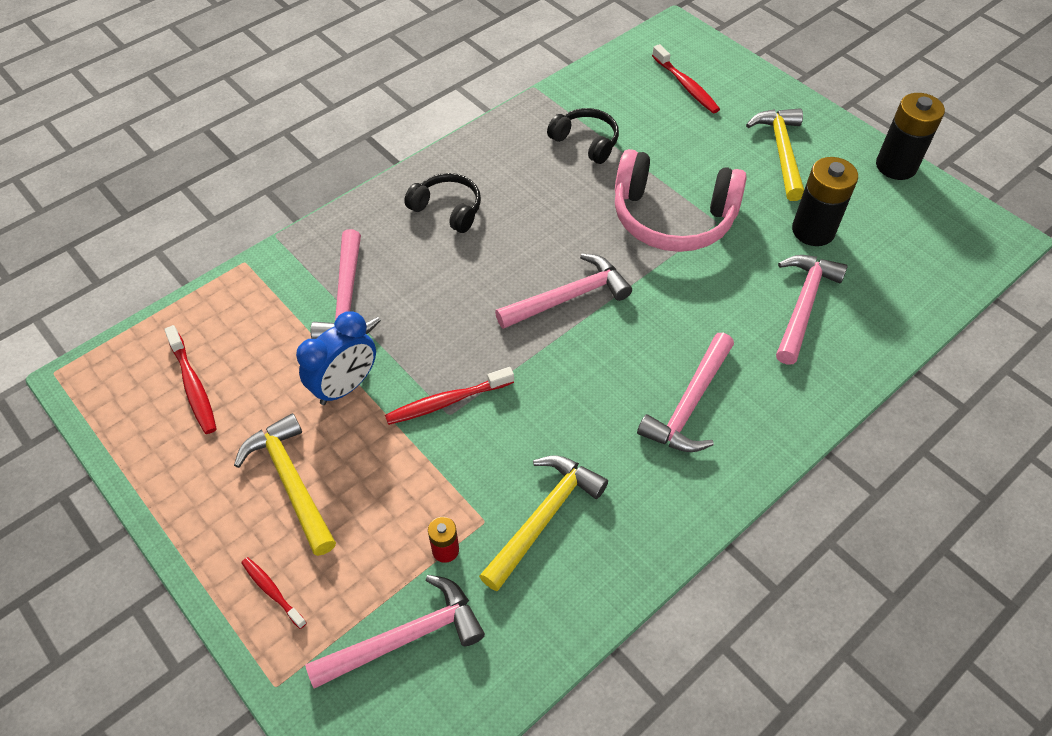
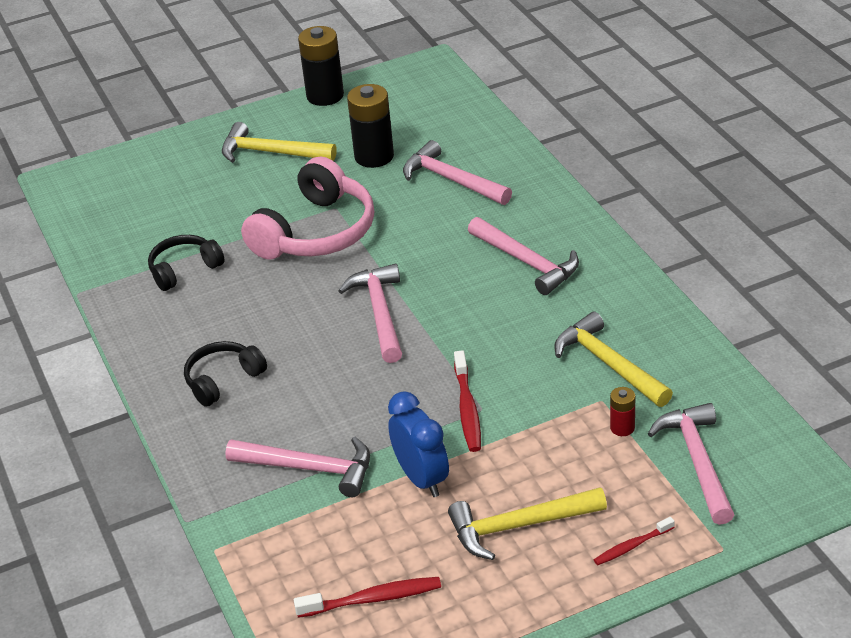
camera: 70 degrees left, 15 degrees down
(686, 86) = (147, 190): red toothbrush -> none

